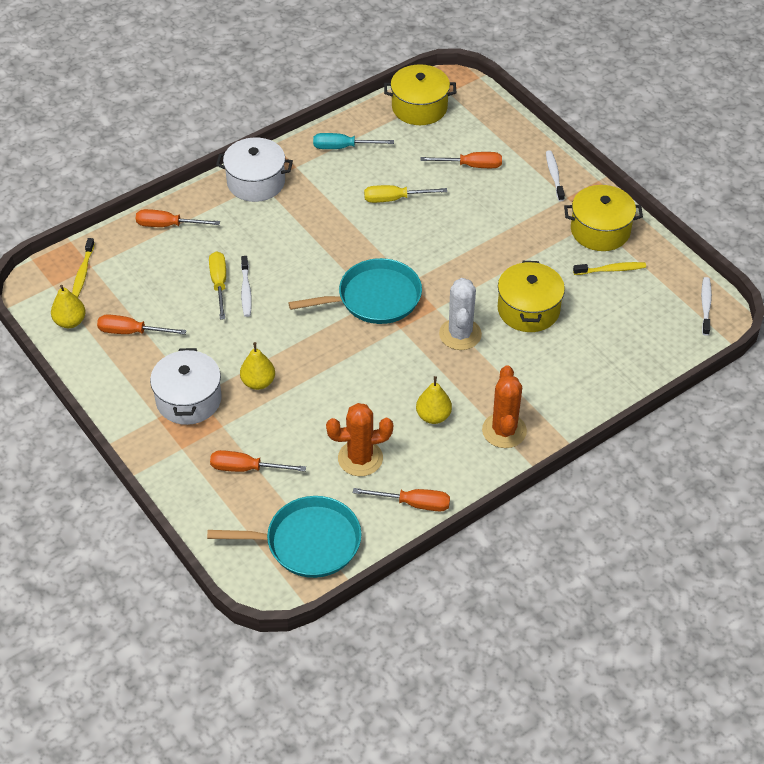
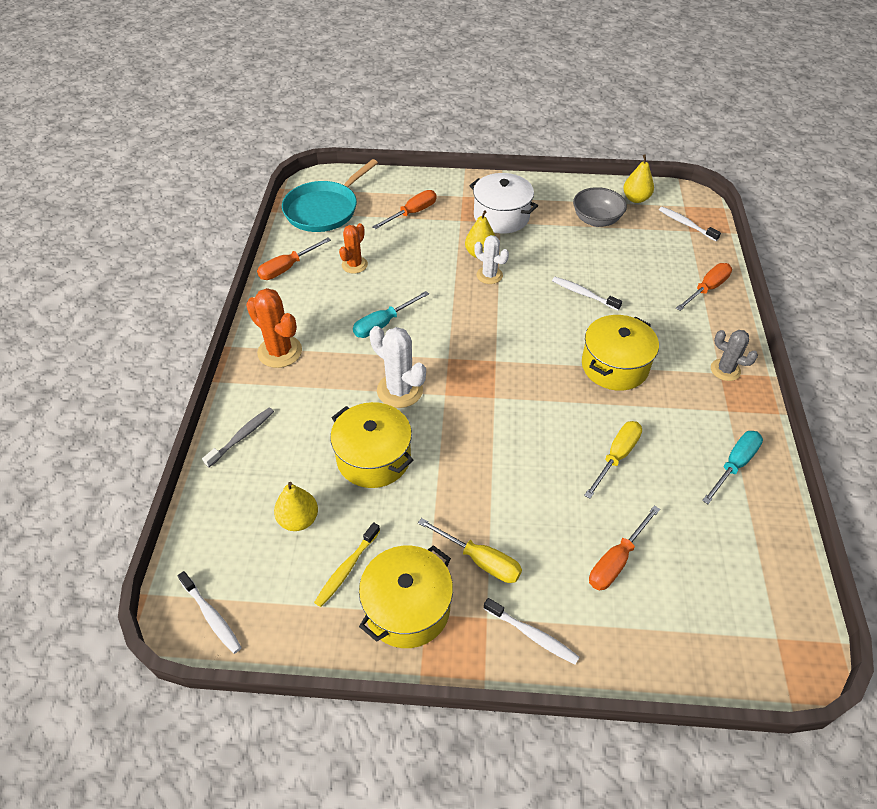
camera: 130 degrees right, 0 degrees up
(83, 272) = (686, 224): yellow toothbrush -> white toothbrush
(131, 332) = (596, 220): orange screwdriver -> grey bowl
(219, 284) = (606, 284): yellow screwdriver -> yellow screwdriver (480, 560)
(256, 182) = (725, 370): white pot -> grey cactus
(281, 359) = (489, 275): none -> white cactus
(360, 458) = (354, 265): orange cactus -> orange cactus, size x0.66
(375, 298) = (498, 363): turquoise pan -> none
(407, 389) = (383, 324): none -> turquoise screwdriver
(419, 107) = (764, 583): yellow pot -> yellow pot (614, 366)
(433, 416) = (342, 322): yellow pear -> yellow pear (298, 519)
(594, 390) = (242, 437): none -> grey toothbrush

